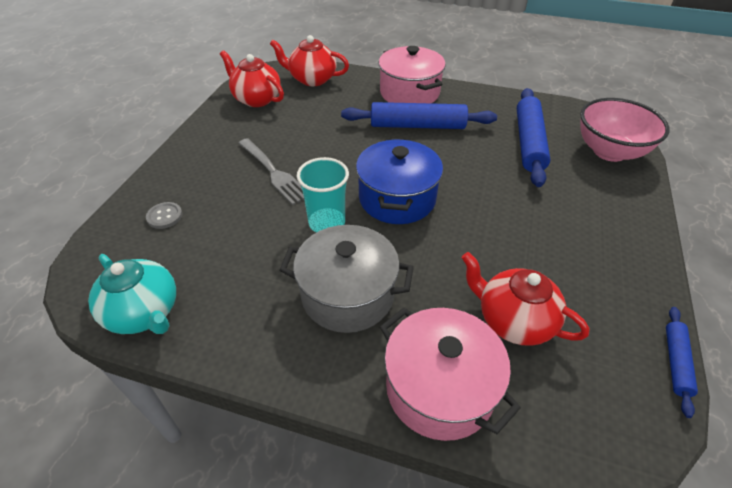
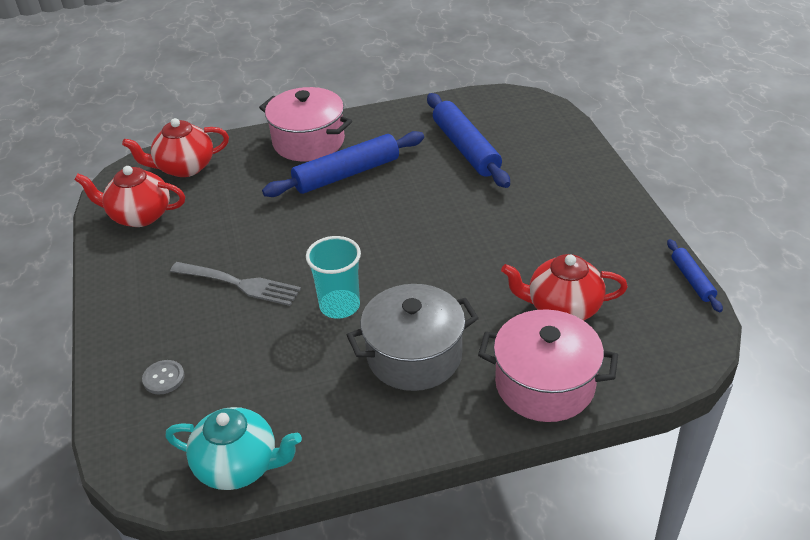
camera: 30 degrees left, 5 degrees down
(397, 198) = (387, 254): blue pot -> none
(609, 151) = (541, 128): pink bowl -> none

